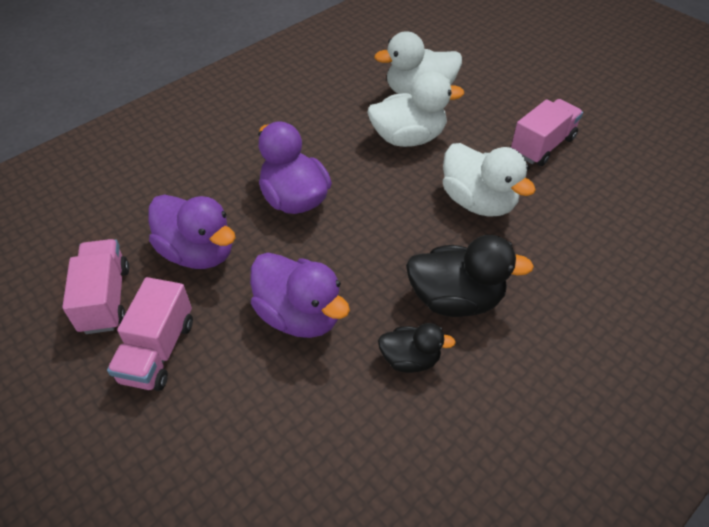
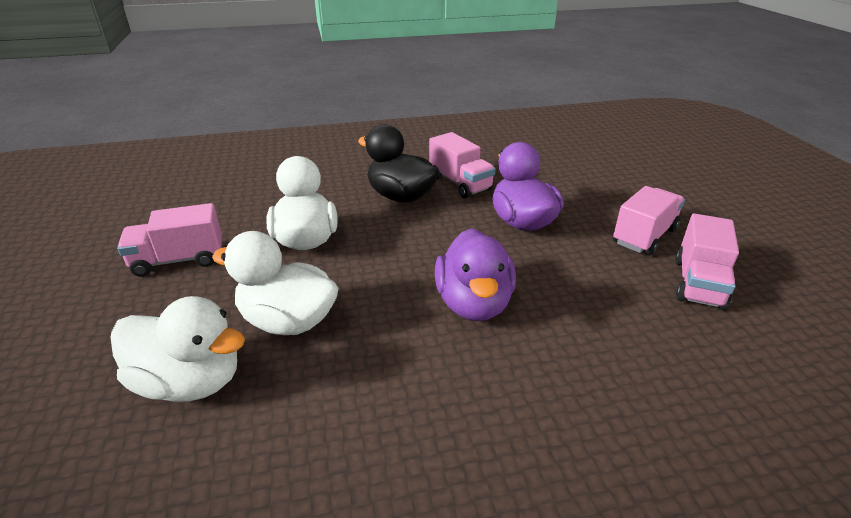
camera: 150 degrees left, 15 degrees down
(198, 252) = (598, 290): purple duck -> none
(410, 359) = (460, 183): black duck -> pink truck

